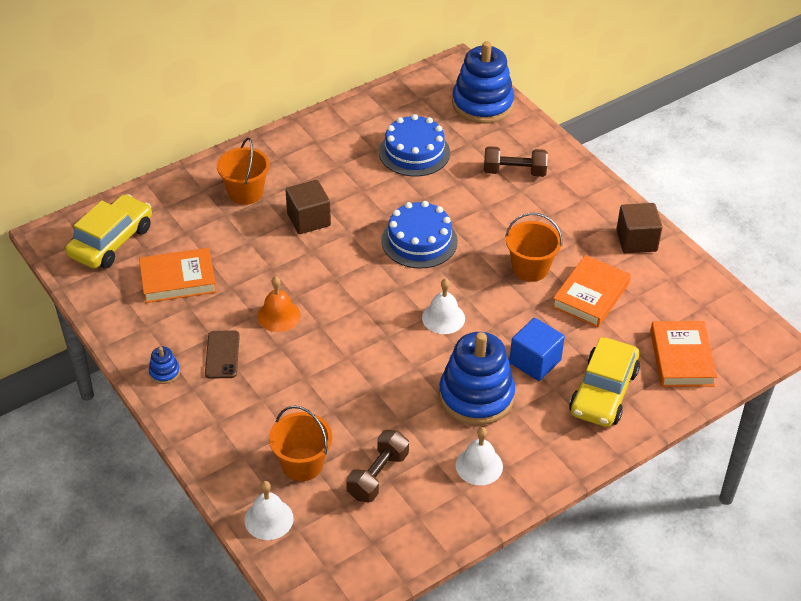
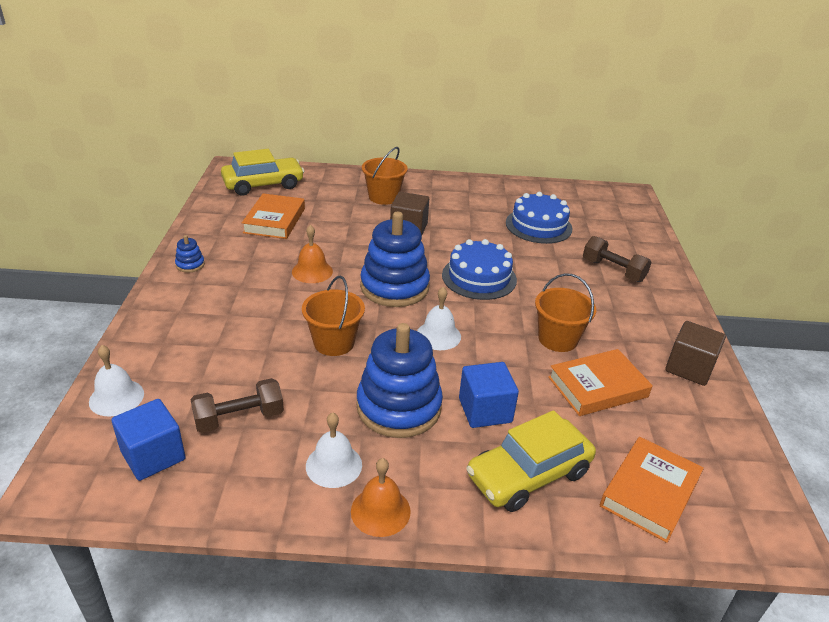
camera: 35 degrees right, 10 degrees down
(178, 279) = (274, 220): orange book -> orange book turned 75 degrees clockwise
(222, 355) = (241, 274): brown phone -> none
(302, 464) = (195, 374): orange bucket -> orange bucket (334, 342)
(353, 539) = (153, 455): none -> blue cube
(482, 104) = (629, 221): blue stacking toy -> blue stacking toy (394, 287)
(539, 475) = (380, 511): none -> orange bell

